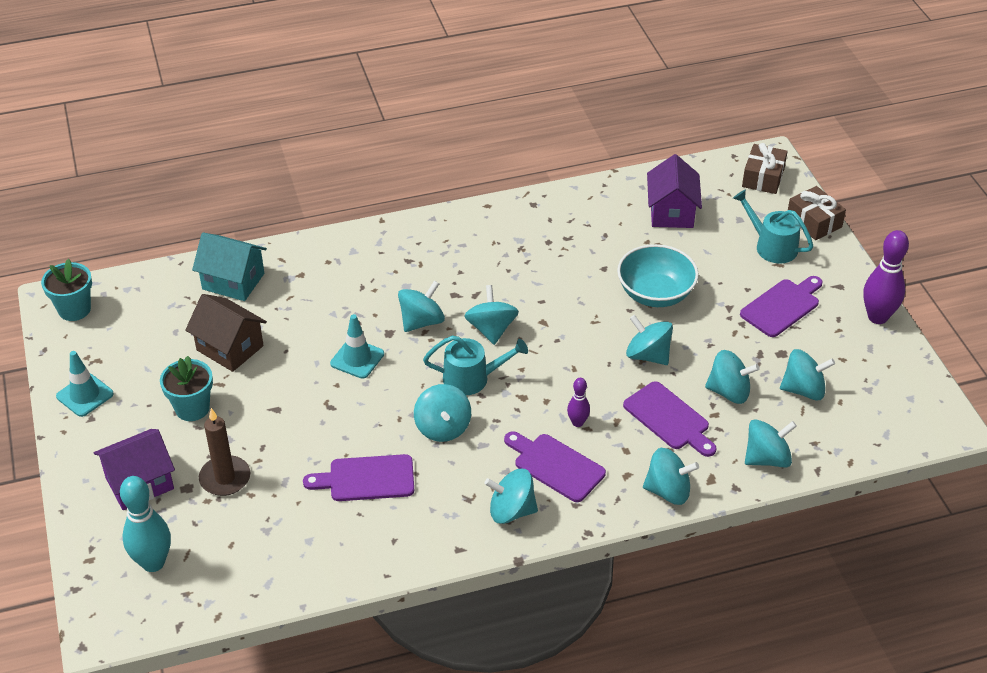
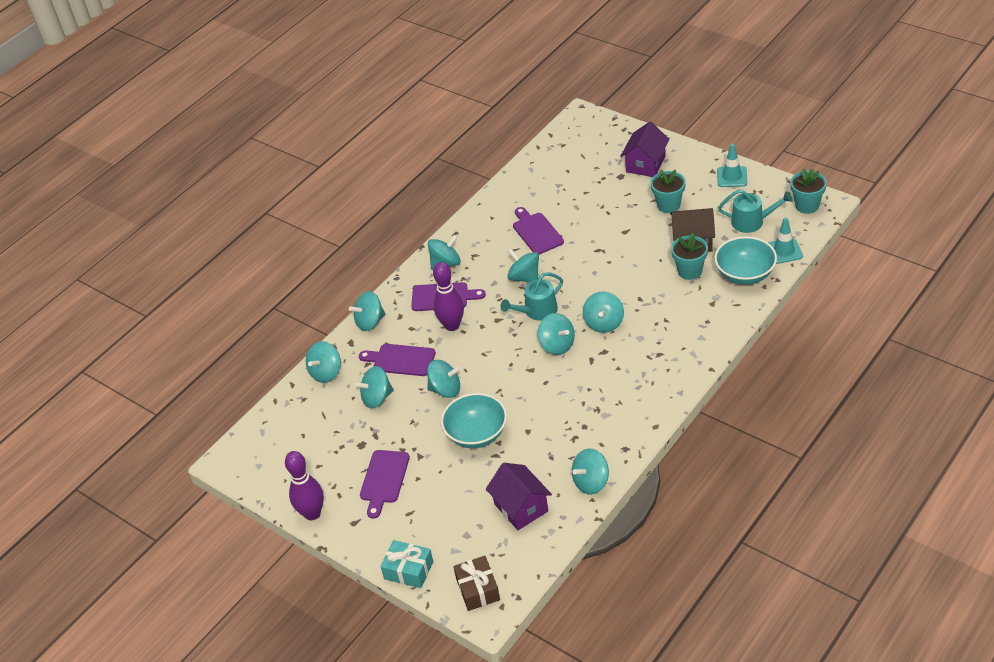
camera: 150 degrees right, 0 degrees up
(153, 562) = (593, 145): turquoise bowling pin -> none
(225, 478) = (607, 190): brown candle -> none
(233, 281) = (745, 274): turquoise house -> turquoise bowl
(275, 319) = (690, 271): none -> turquoise flower pot
(357, 359) = (615, 280): turquoise traffic cone -> turquoise traffic cone (784, 251)
(366, 479) = (536, 232): purple cutting board -> purple cutting board turned 75 degrees counterclockwise
(577, 423) = (452, 325): purple bowling pin -> purple bowling pin, size x1.88
(772, 246) = (425, 526): turquoise watering can -> turquoise watering can (751, 222)
(803, 390) = (331, 428): turquoise spinning top -> turquoise spinning top (591, 482)
(814, 221) = (408, 570): brown gift -> turquoise gift

